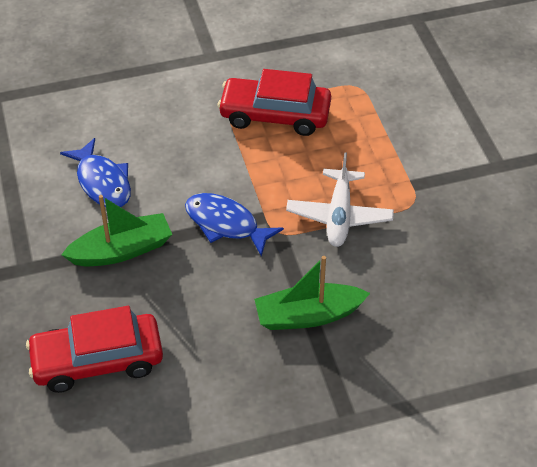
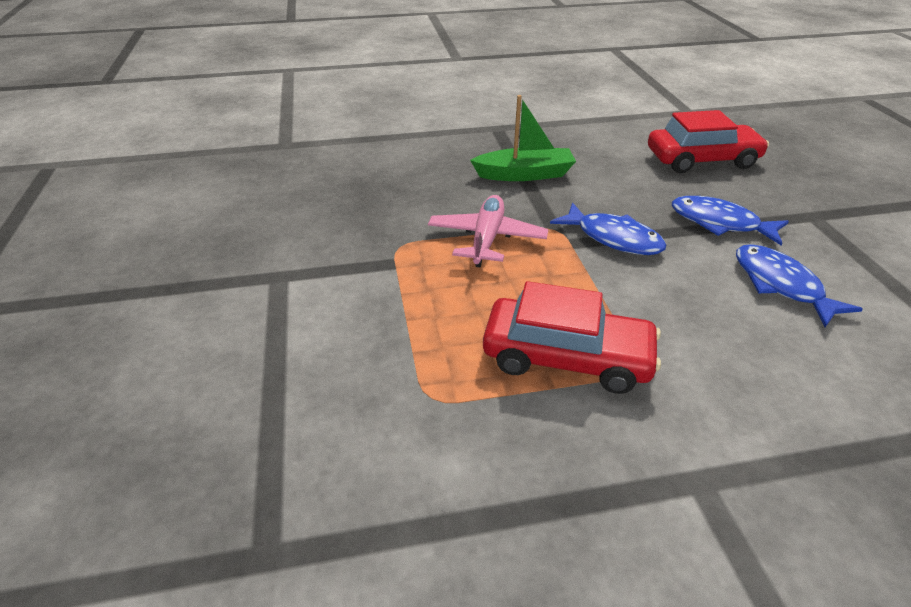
camera: 175 degrees left, 10 degrees down
(121, 250) = (719, 223): green boat -> blue fish
(339, 216) = (486, 239): white plane -> pink plane

